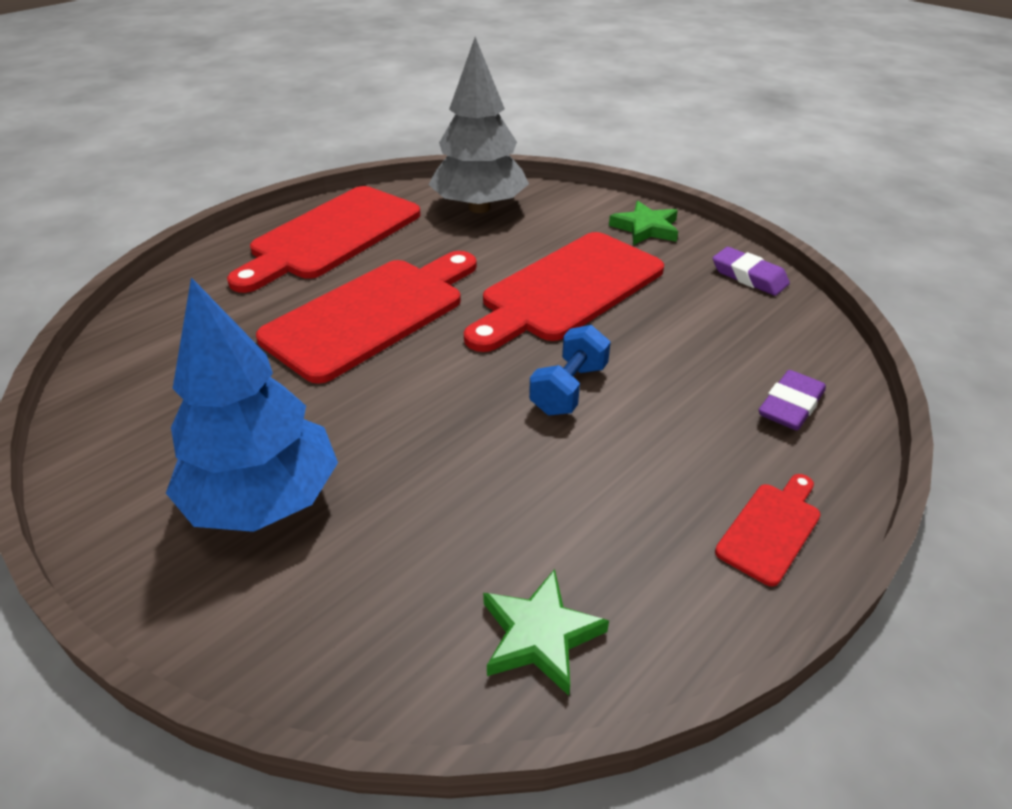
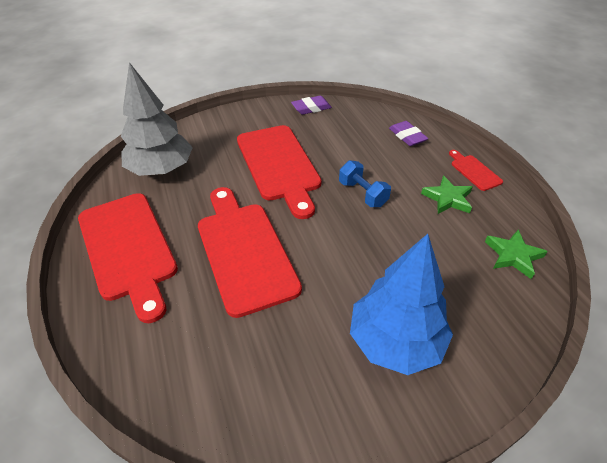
camera: 65 degrees left, 5 degrees up
(646, 228) = (243, 119): green star -> green star (448, 198)

